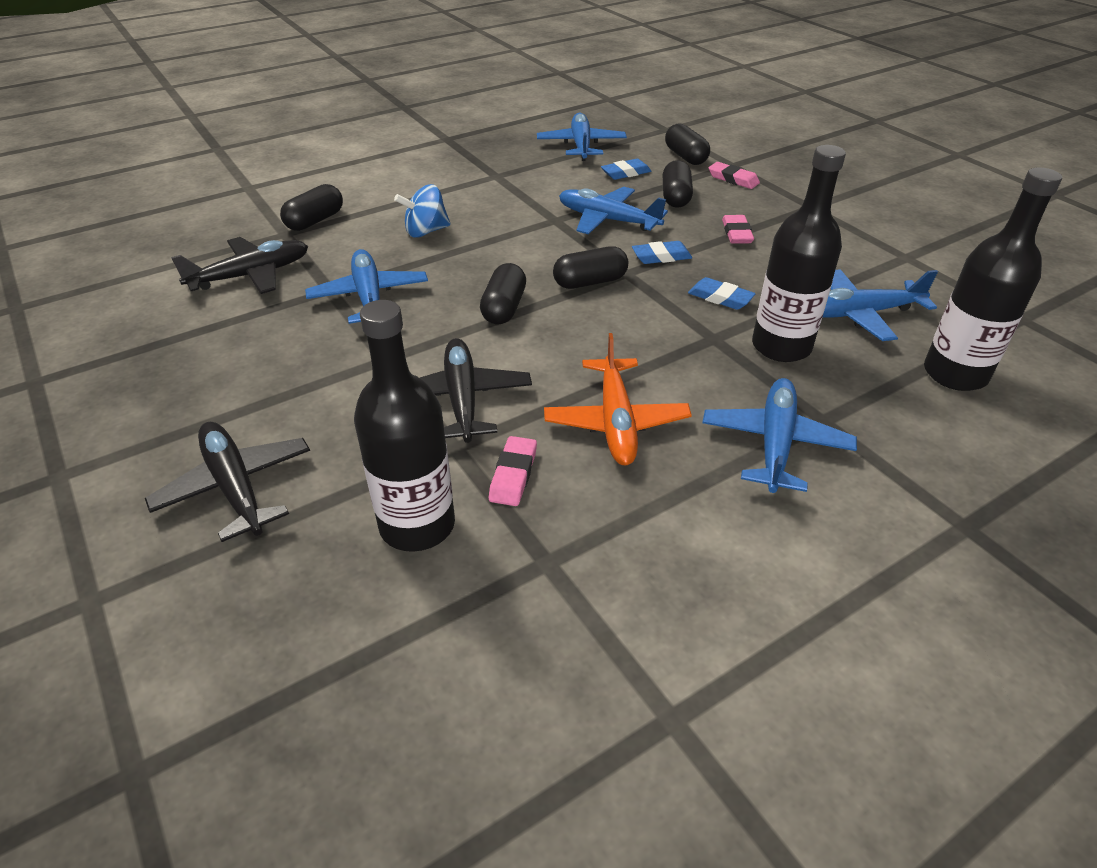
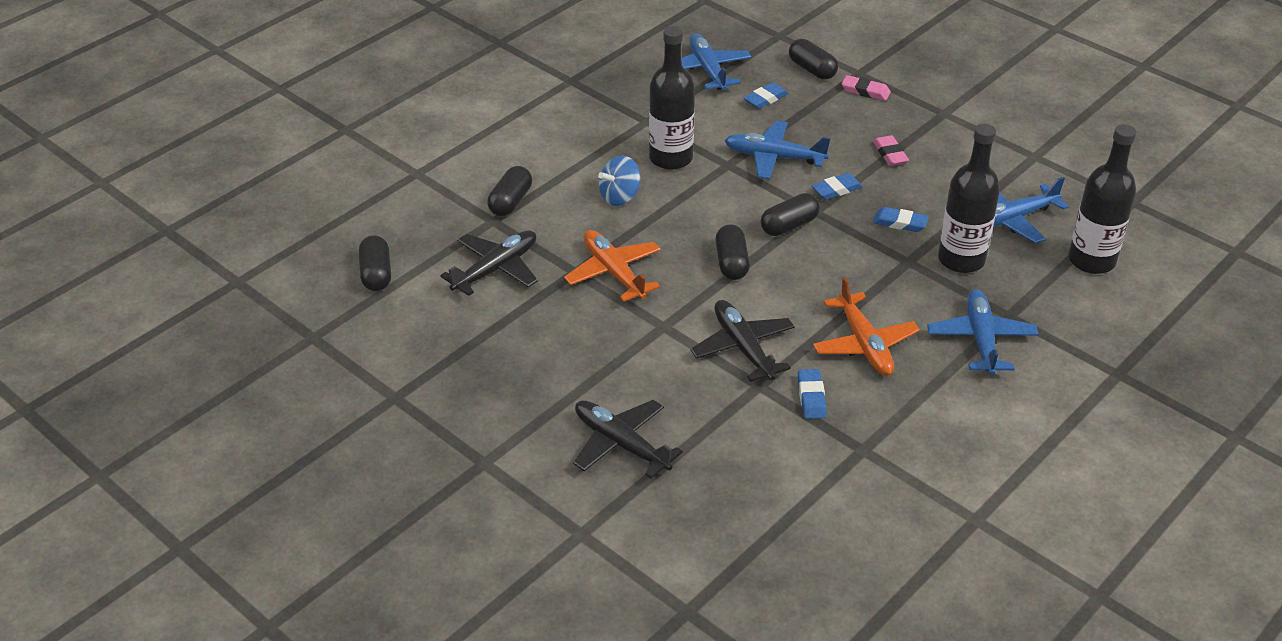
camera: 15 degrees left, 0 degrees up
(369, 297) = (614, 273): blue plane -> orange plane
(417, 525) = (765, 444): black bottle -> black bottle (671, 158)
(513, 475) = (811, 397): pink eraser -> blue eraser
(675, 197) = (822, 121): black capsule -> black capsule (376, 274)

